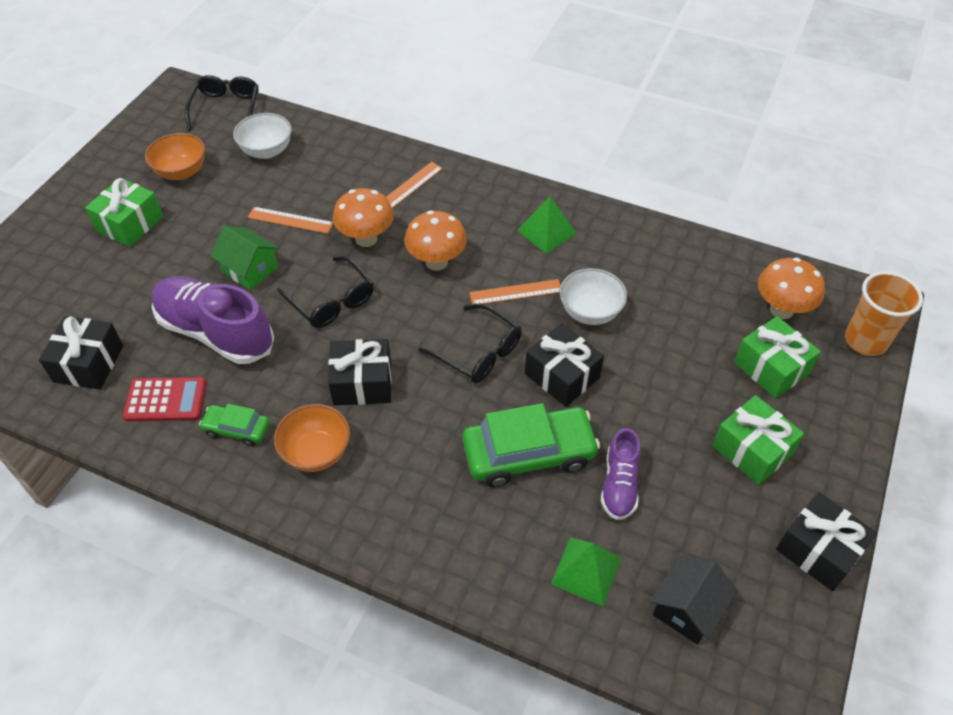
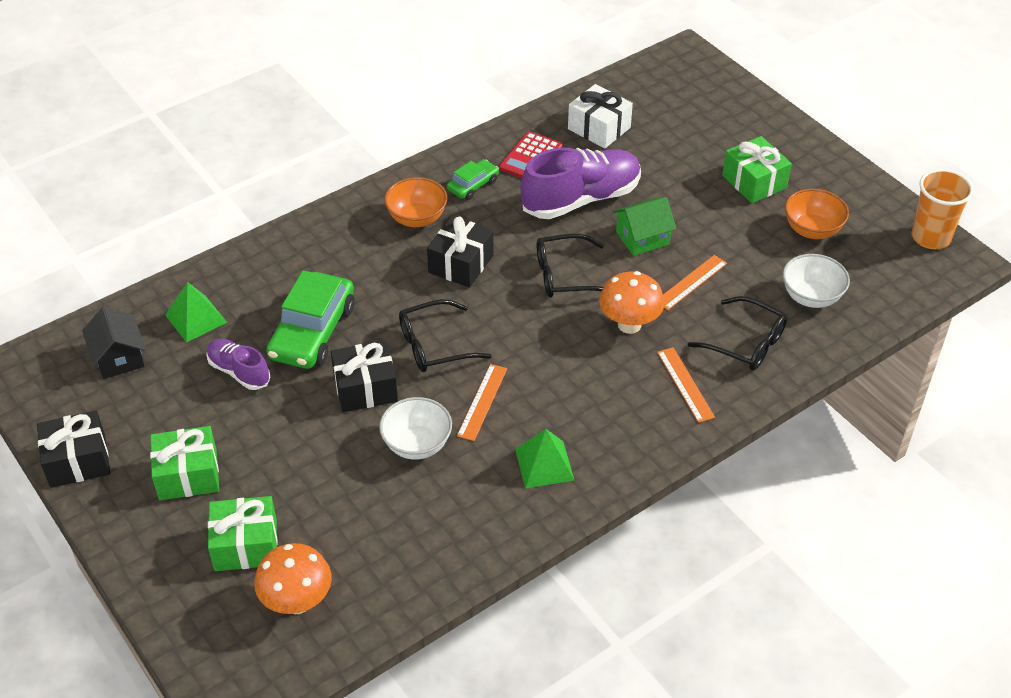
camera: 120 degrees right, 5 degrees down
(89, 363) = (599, 128): black gift -> white gift
(226, 109) = (904, 287): black glasses -> black glasses (745, 343)
(436, 262) = (562, 362): orange mushroom -> none
(865, 341) = (205, 649): orange cup -> orange cup (930, 237)

